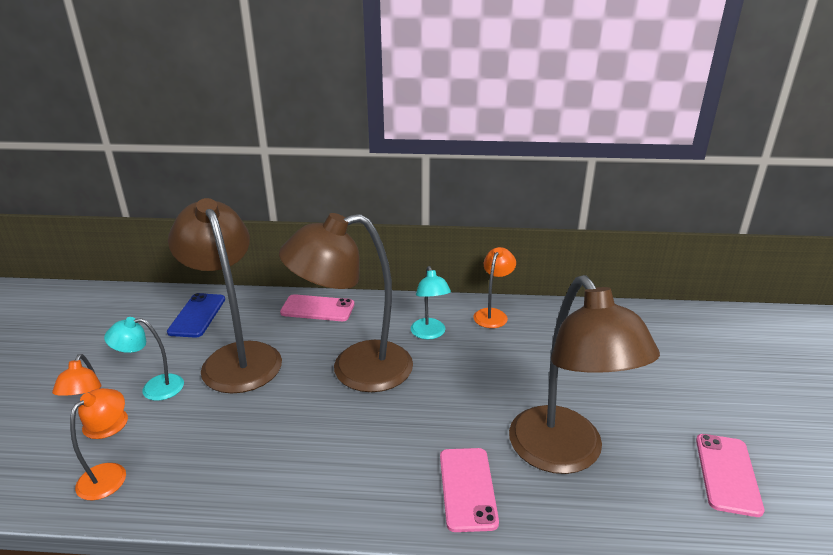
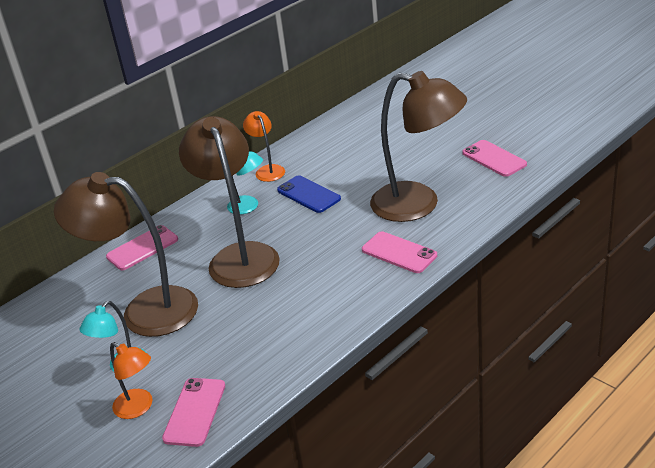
camera: 45 degrees left, 5 degrees up
(110, 474) = (195, 412): orange lamp -> pink phone
(197, 315) = (55, 317): blue phone -> blue phone (308, 194)
(355, 370) = (239, 256): brown lamp -> brown lamp turned 135 degrees clockwise

